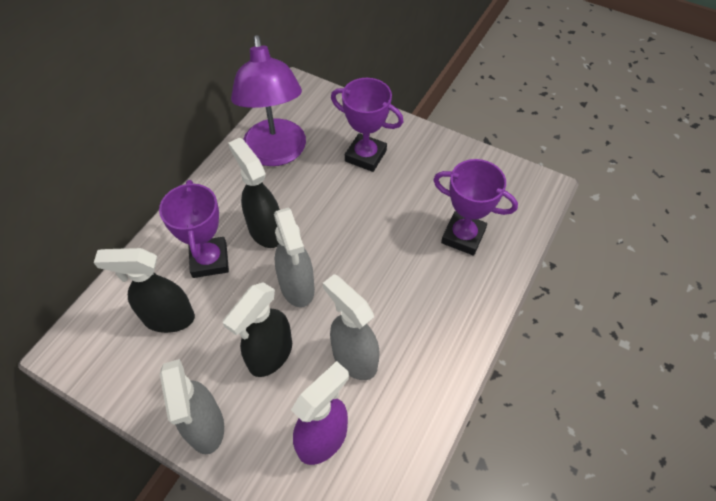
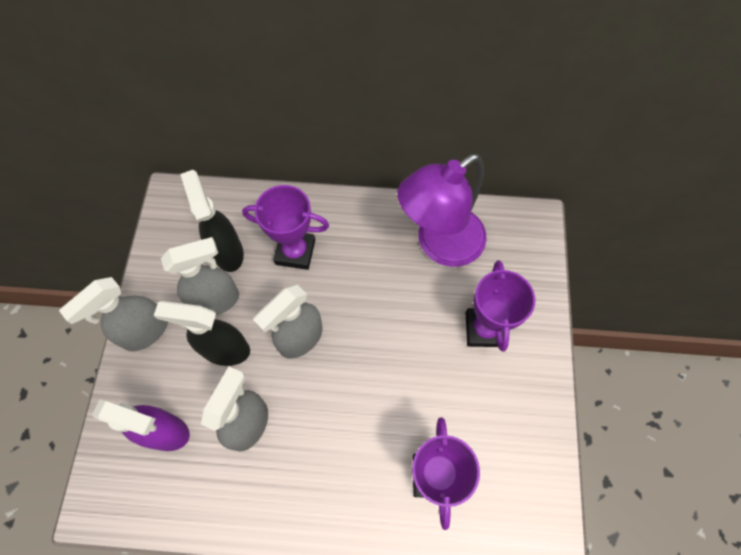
camera: 65 degrees right, 10 degrees up
(209, 260) = (295, 252): purple trophy -> purple trophy turned 45 degrees clockwise
(214, 346) = (216, 301): none -> grey spray bottle
(265, 230) = (347, 281): black spray bottle -> none

